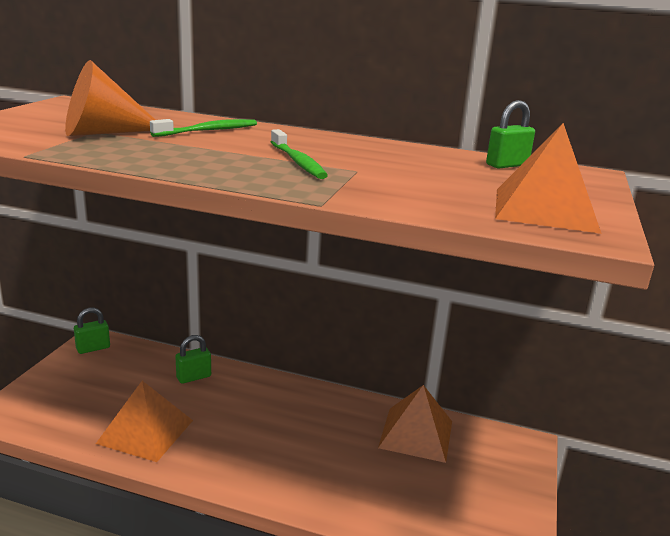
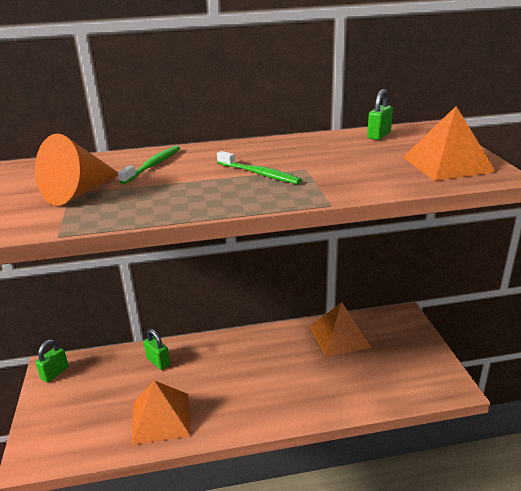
camera: 25 degrees left, 5 degrees up
(194, 377) = (158, 362): green padlock -> green padlock turned 75 degrees counterclockwise

